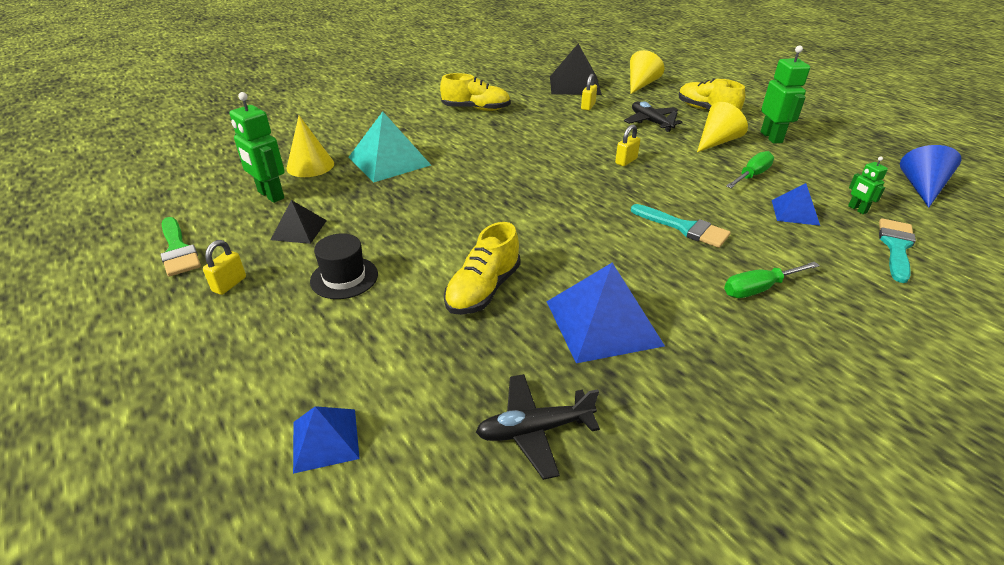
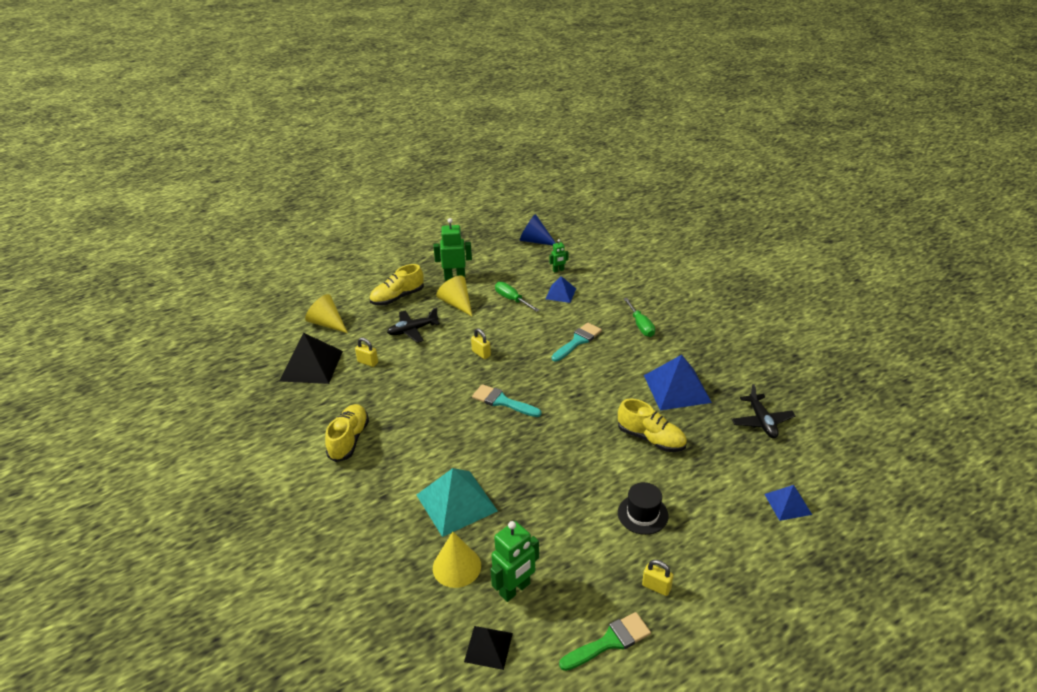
camera: 85 degrees left, 0 degrees up
(299, 230) = (577, 554): black pyramid -> black pyramid (488, 647)
(896, 247) = (598, 269): turquoise brush -> turquoise brush (502, 401)

